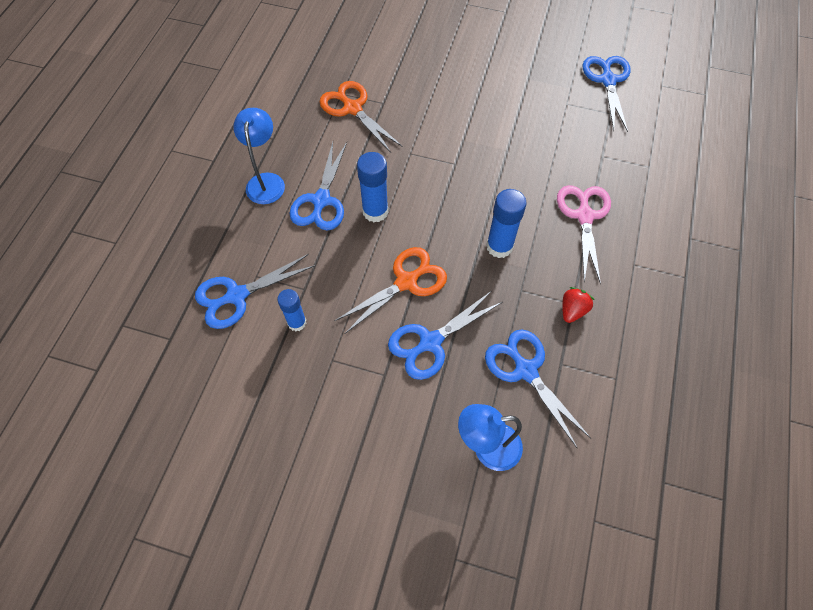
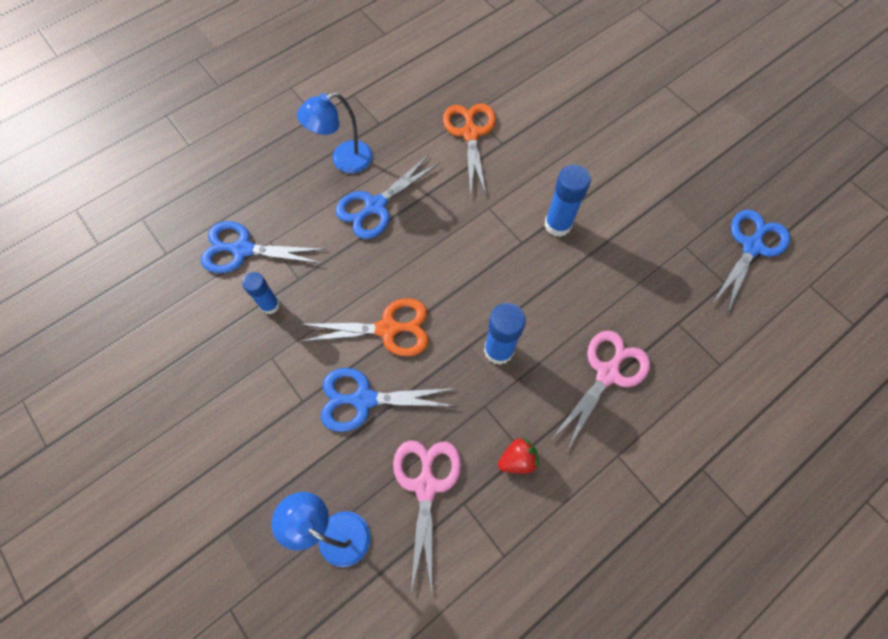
camera: 35 degrees right, 5 degrees up
(266, 181) = (344, 160): blue lamp -> blue lamp turned 150 degrees counterclockwise
(375, 211) = (413, 245): blue glue stick -> blue glue stick (557, 224)
(526, 370) = (426, 486): blue scissors -> pink scissors

